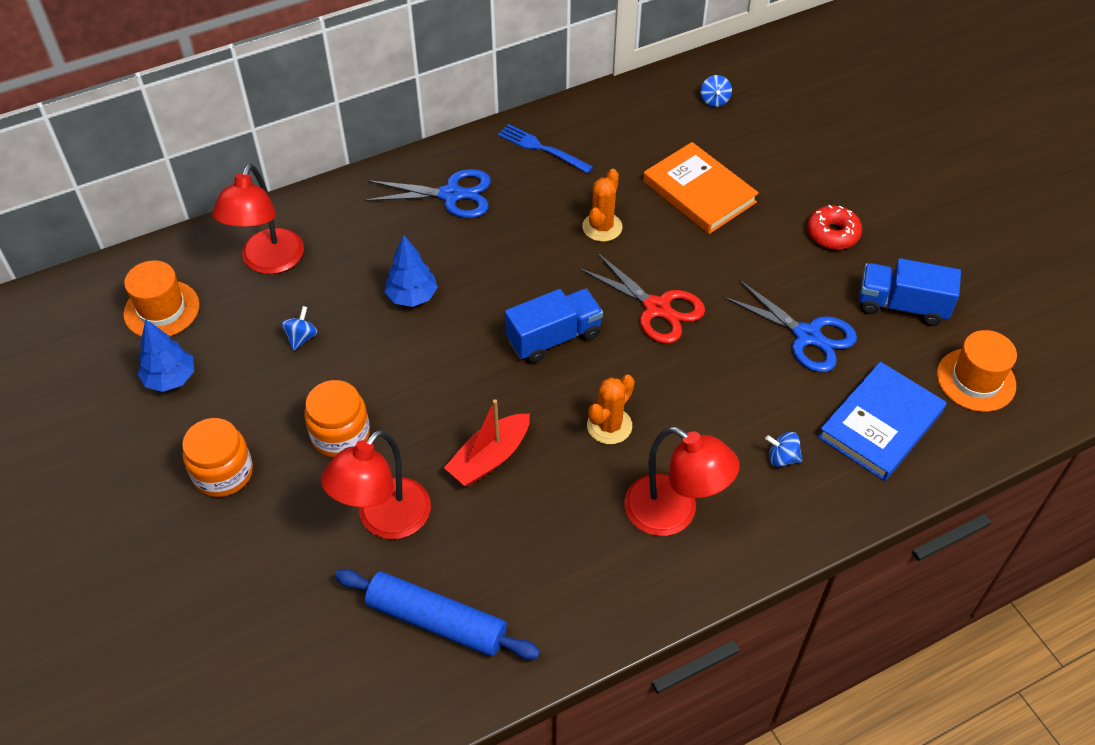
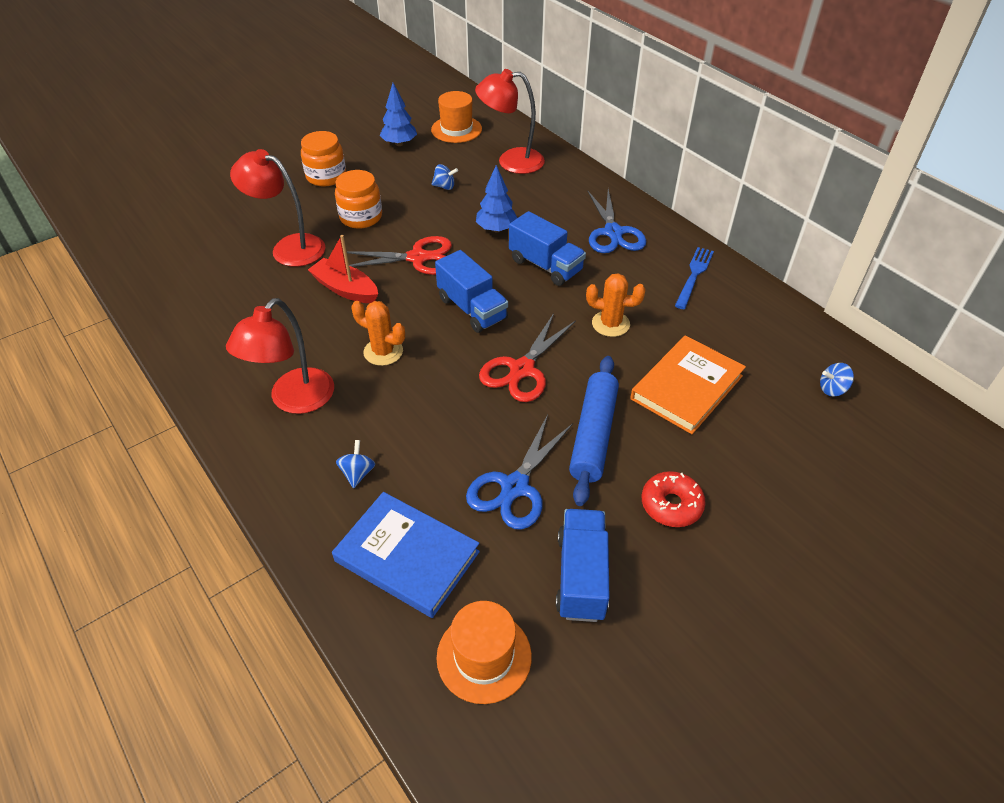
camera: 80 degrees right, 5 degrees down
(436, 621) = (205, 283): blue rolling pin -> blue rolling pin (593, 435)
(447, 380) = (418, 258): none -> red scissors
(494, 262) = (545, 266): none -> blue truck

